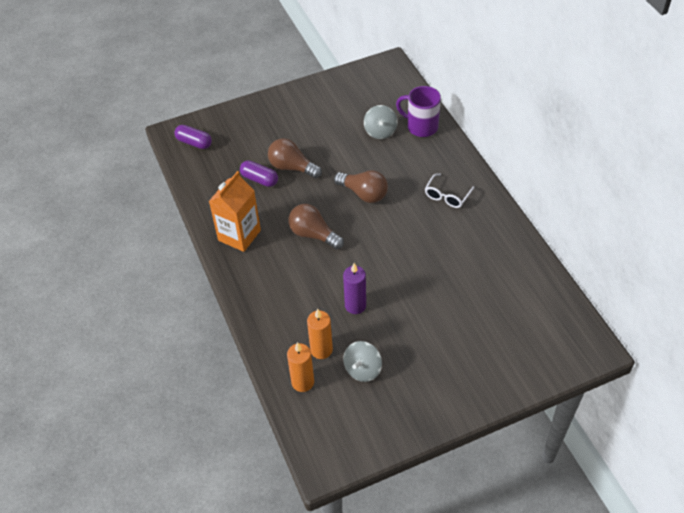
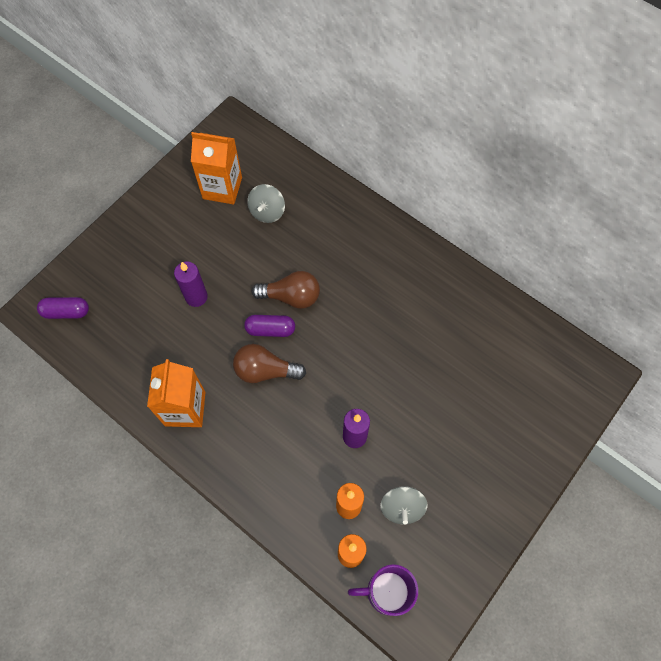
camera: 30 degrees left, 15 degrees up
(259, 179) = (168, 327): purple capsule -> purple capsule (270, 329)
(292, 167) = (196, 297): brown light bulb -> purple candle
(355, 104) = (222, 188): none -> orange carton
(380, 131) = (267, 212): grey spinning top -> grey spinning top turned 45 degrees clockwise
(421, 127) = (307, 188): purple mug -> purple mug (386, 591)
(447, 196) = (377, 262): white glasses -> none

